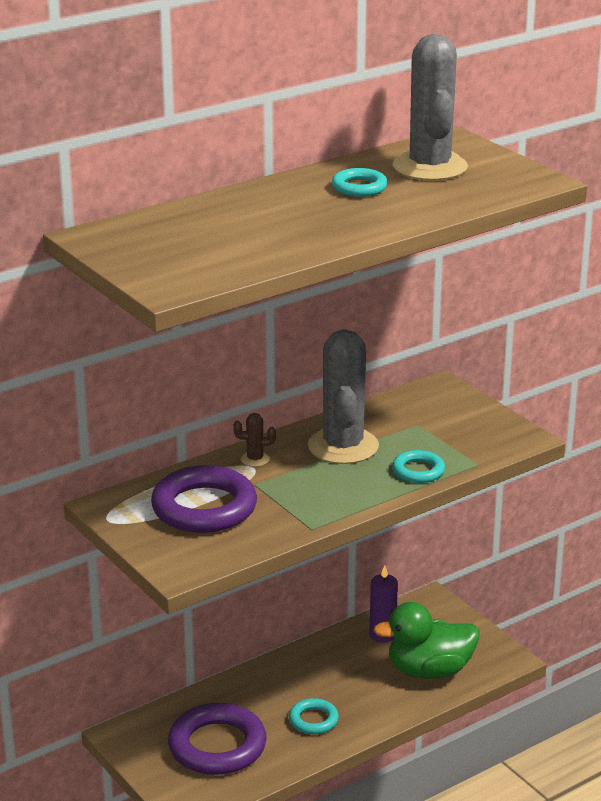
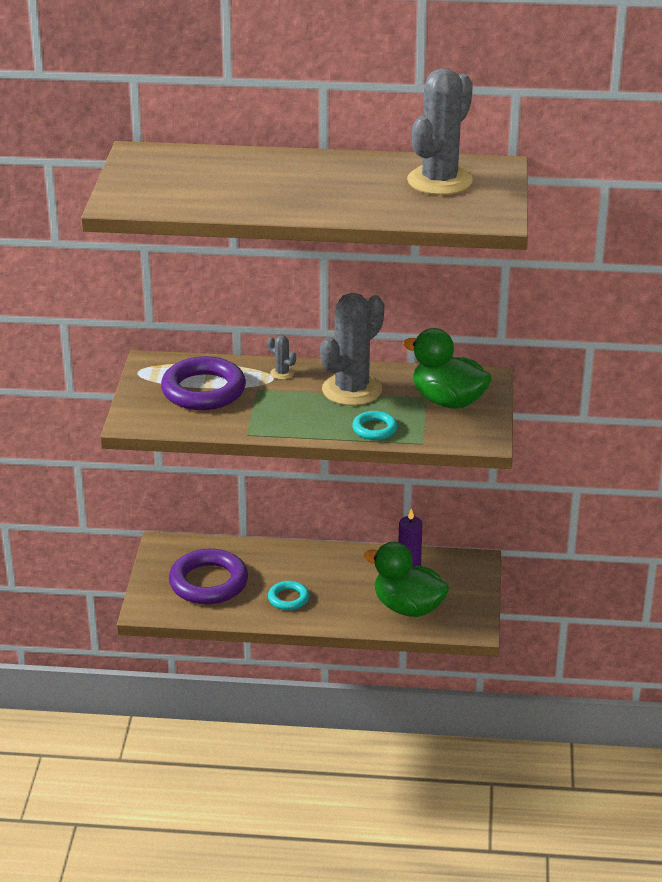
camera: 40 degrees right, 5 degrees up
(255, 459) = (282, 373): brown cactus -> grey cactus
(359, 187) = (361, 179): turquoise ring -> none
(441, 419) = (448, 401): none -> green duck

